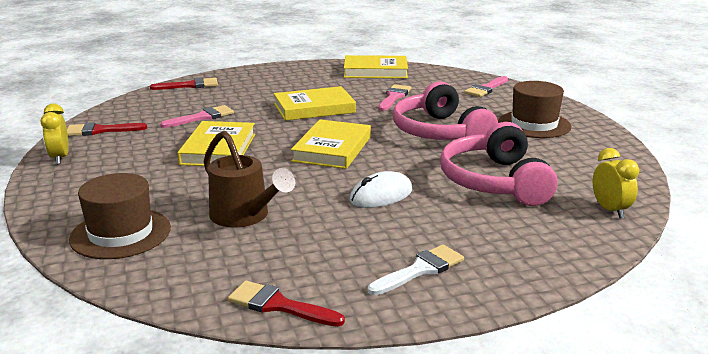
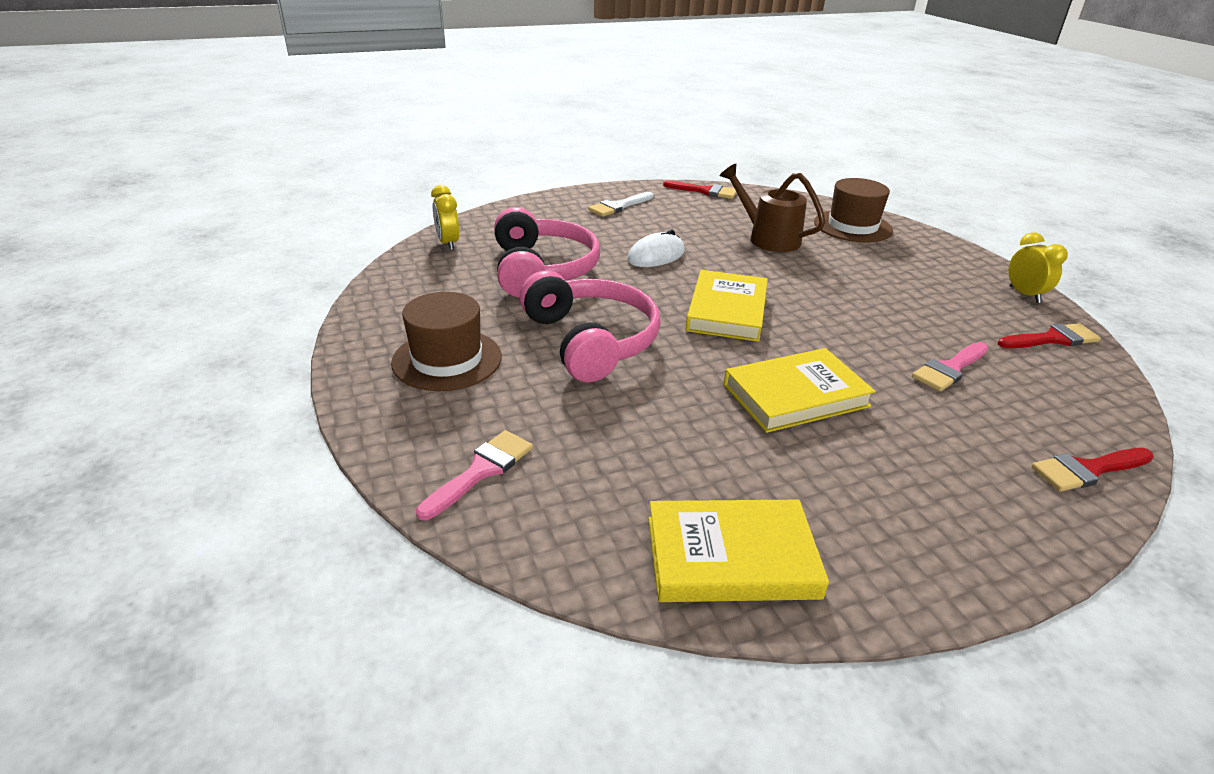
camera: 175 degrees right, 10 degrees up
(218, 149) = (863, 309): yellow book -> none
(394, 97) = (668, 434): pink brush -> none

